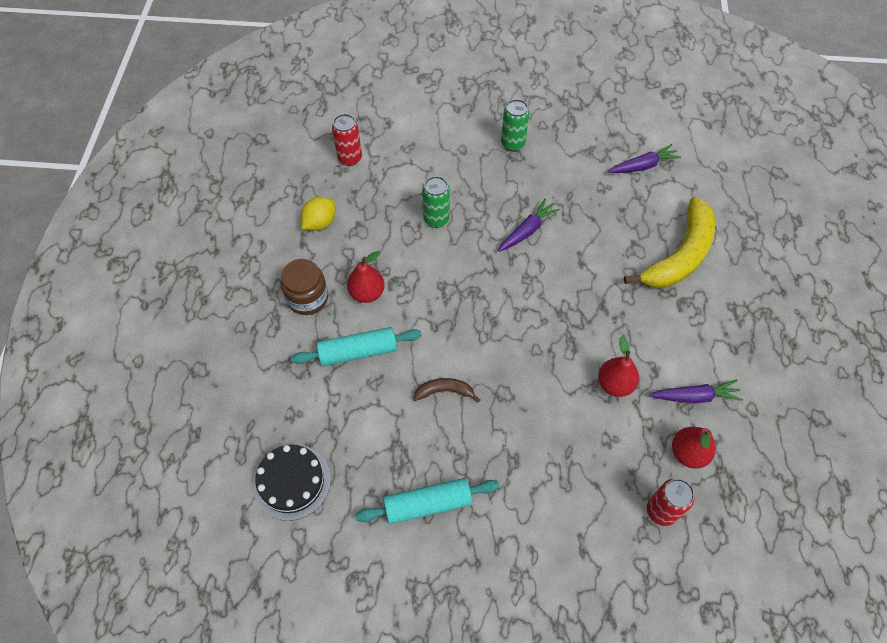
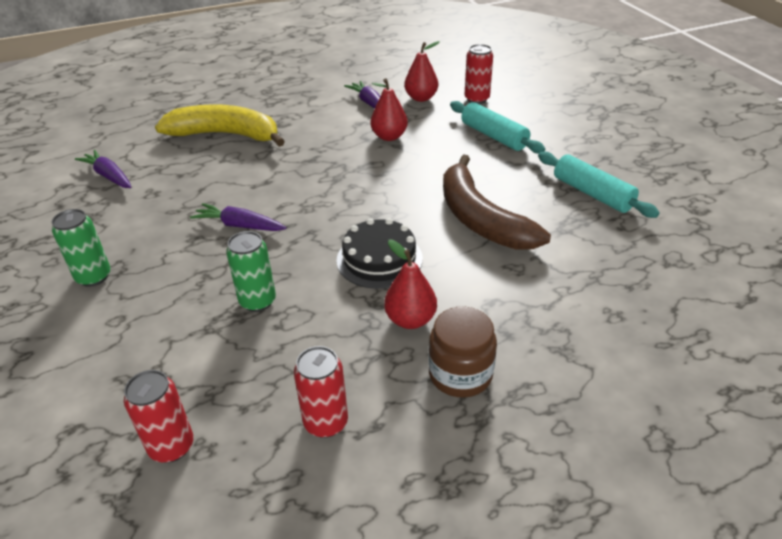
camera: 115 degrees left, 20 degrees down
(292, 482) = (675, 282): black cake -> black cake (379, 259)
(320, 223) = (326, 422): yellow lemon -> red can
(358, 352) = (493, 295): turquoise rolling pin -> turquoise rolling pin (494, 136)
(444, 391) = (480, 219): brown banana -> brown banana, size x2.21

